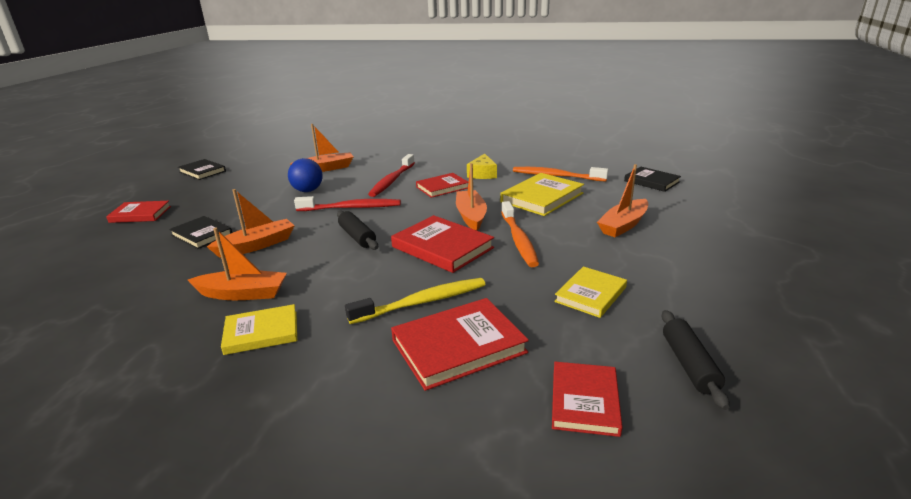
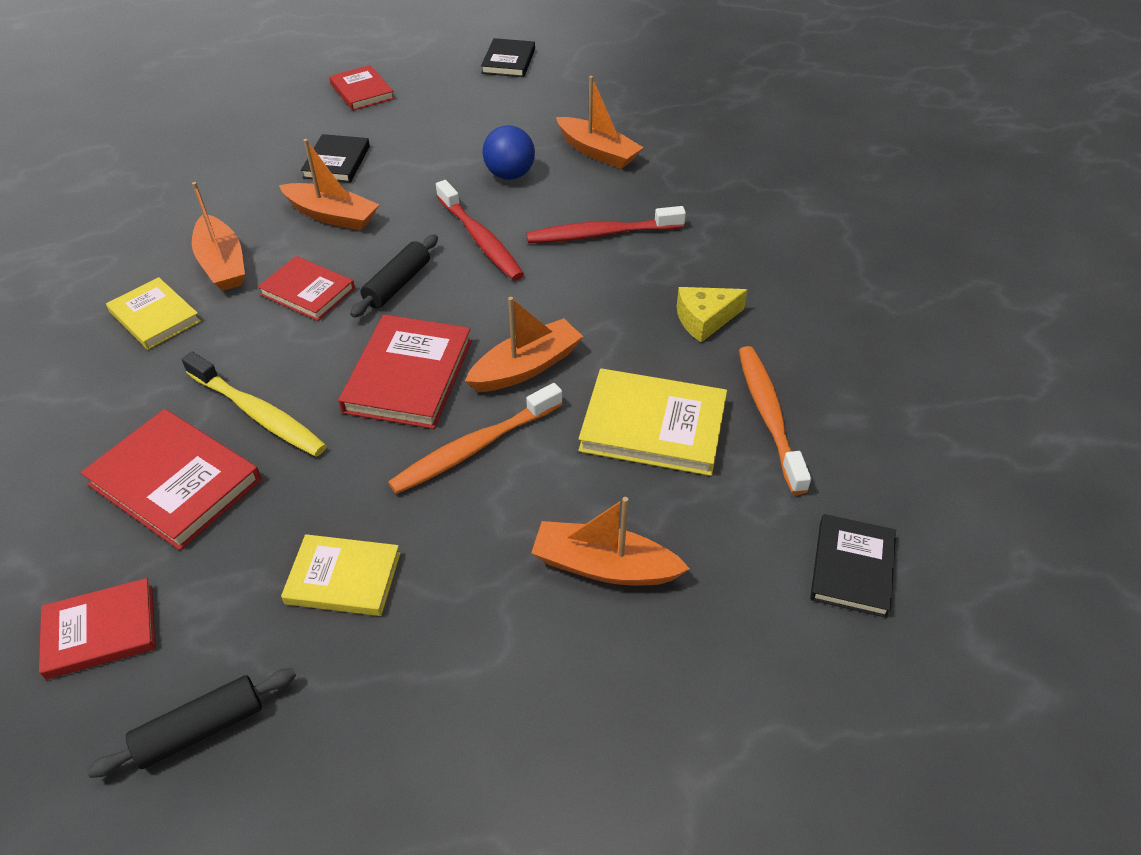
camera: 60 degrees right, 20 degrees up
(442, 187) = (613, 296): red book -> red book (308, 291)

